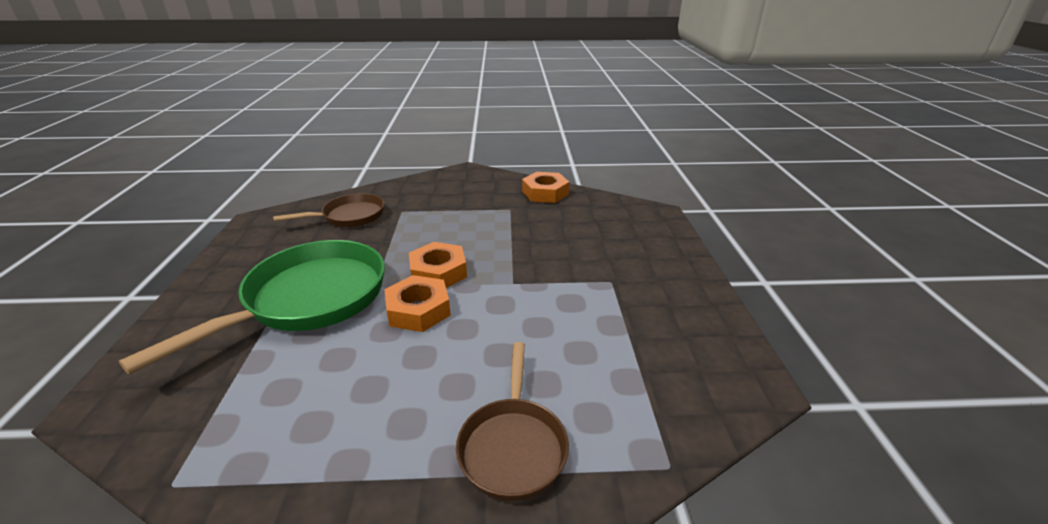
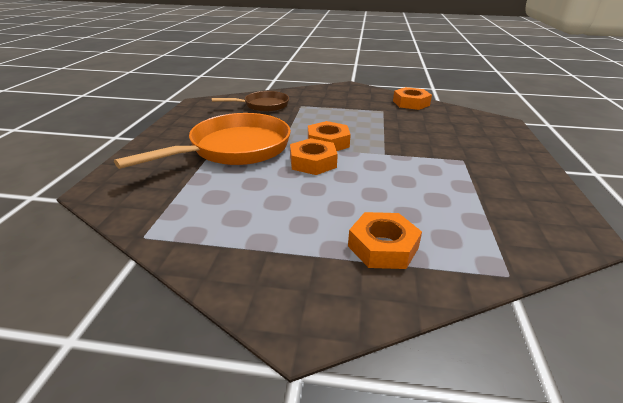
camera: 10 degrees right, 0 degrees up
(309, 300) = (234, 149): green pan -> orange pan
(513, 446) = (383, 247): brown pan -> orange nut

